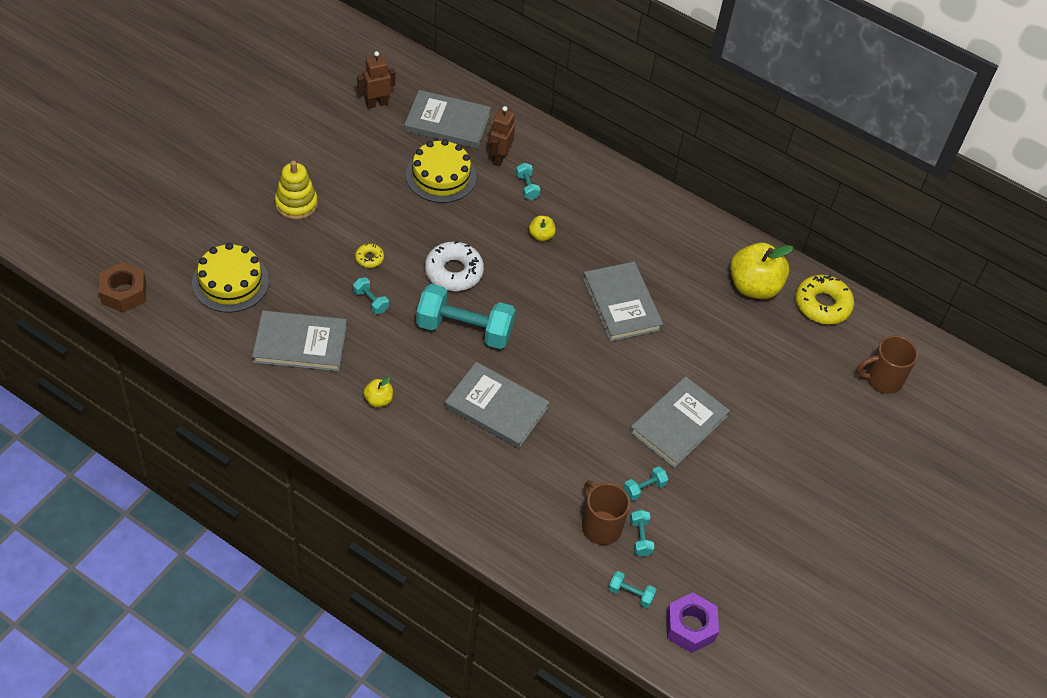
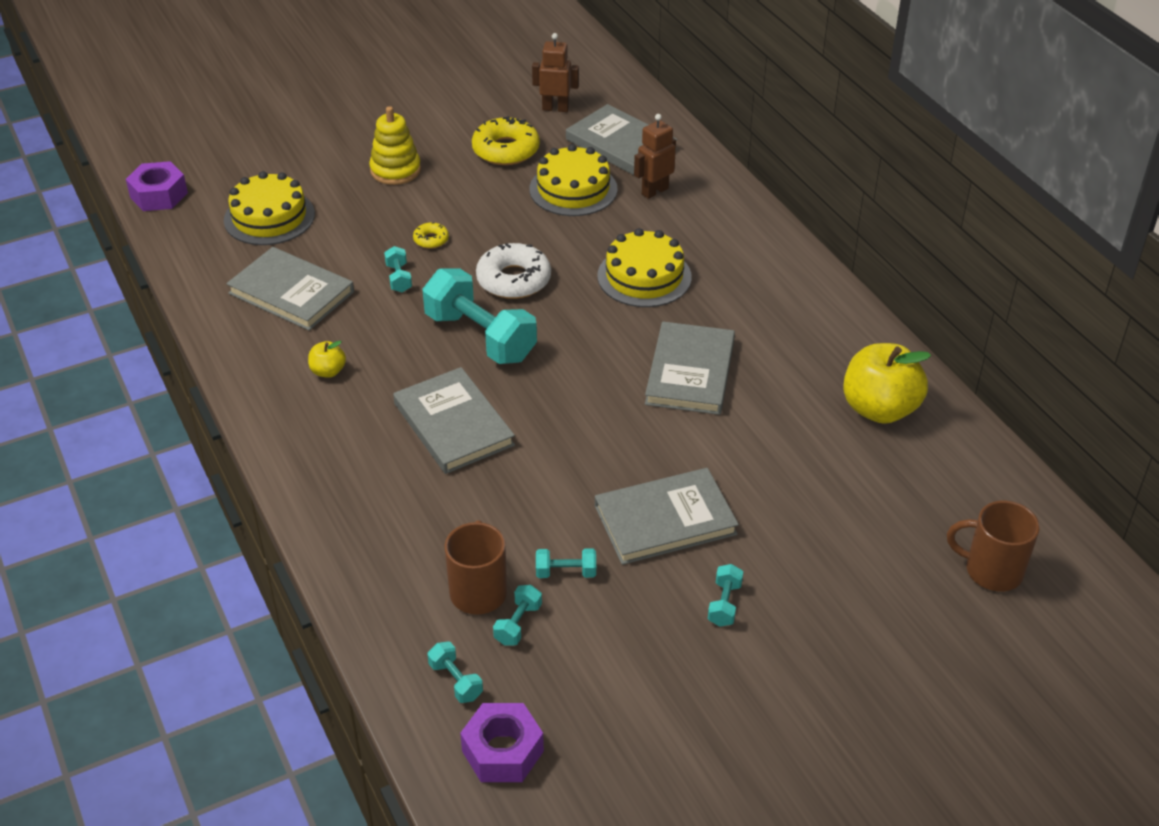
camera: 35 degrees right, 10 degrees down
(124, 293) = (159, 195): brown nut -> purple nut
(527, 187) = (665, 226): turquoise dumbbell -> turquoise dumbbell (724, 604)
(541, 236) = (644, 276): yellow apple -> yellow cake
(822, 305) = (963, 458): yellow donut -> yellow donut (506, 150)

